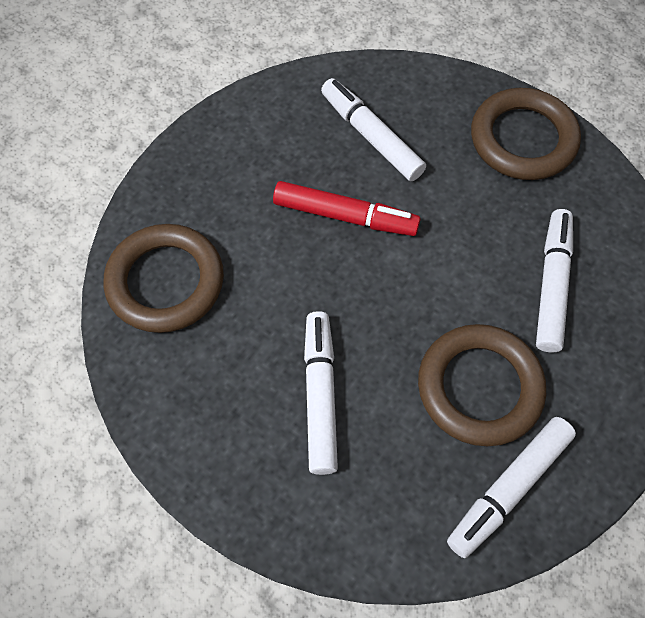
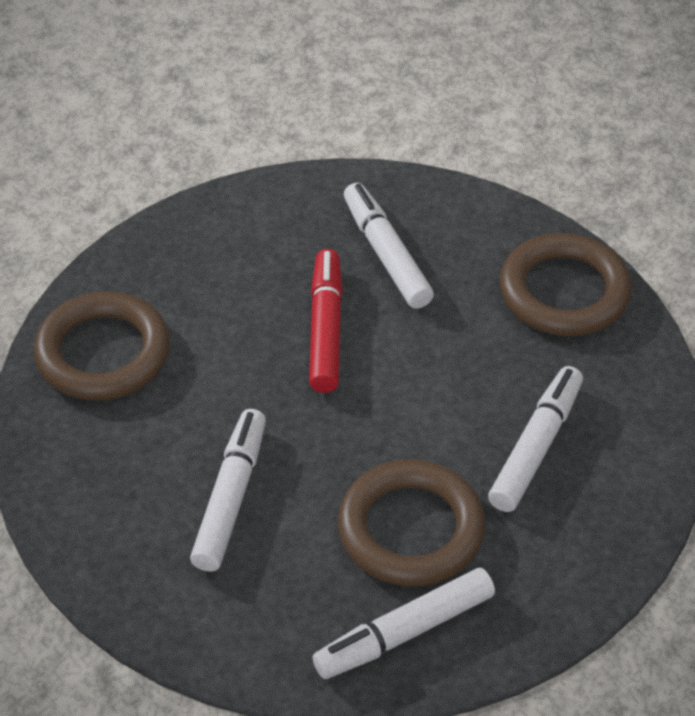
camera: 15 degrees right, 15 degrees down
(345, 216) = (325, 329): red marker -> red marker turned 120 degrees counterclockwise

